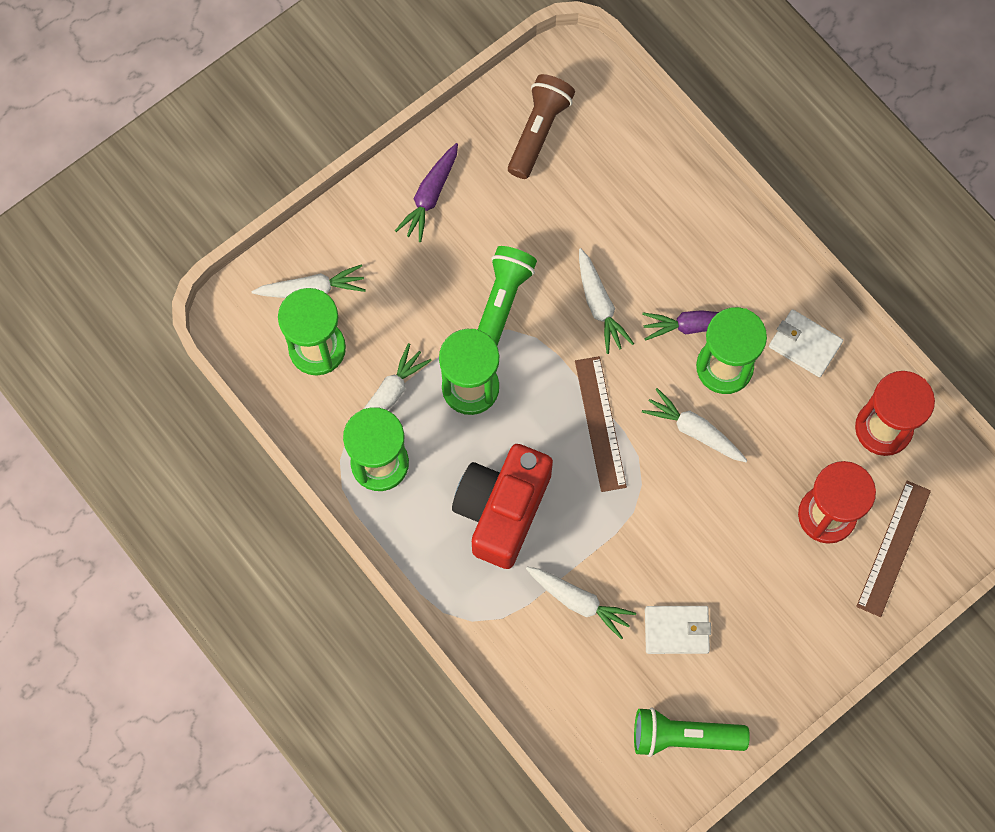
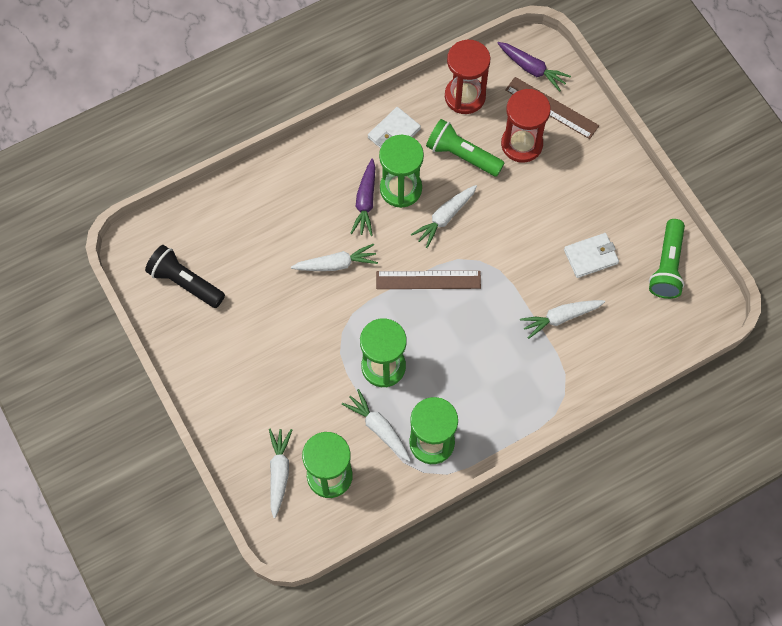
camera: 80 degrees left, 5 degrees down
(430, 196) = (220, 371): purple carrot -> purple carrot (532, 69)
(502, 302) = (319, 332): green flashlight -> green flashlight (462, 155)
(502, 510) = (483, 359): red camera -> none
(539, 131) = (185, 282): brown flashlight -> black flashlight
(579, 601) = (560, 318): white carrot -> white carrot turned 150 degrees counterclockwise
(676, 630) = (590, 256): white wallet -> white wallet turned 60 degrees clockwise

